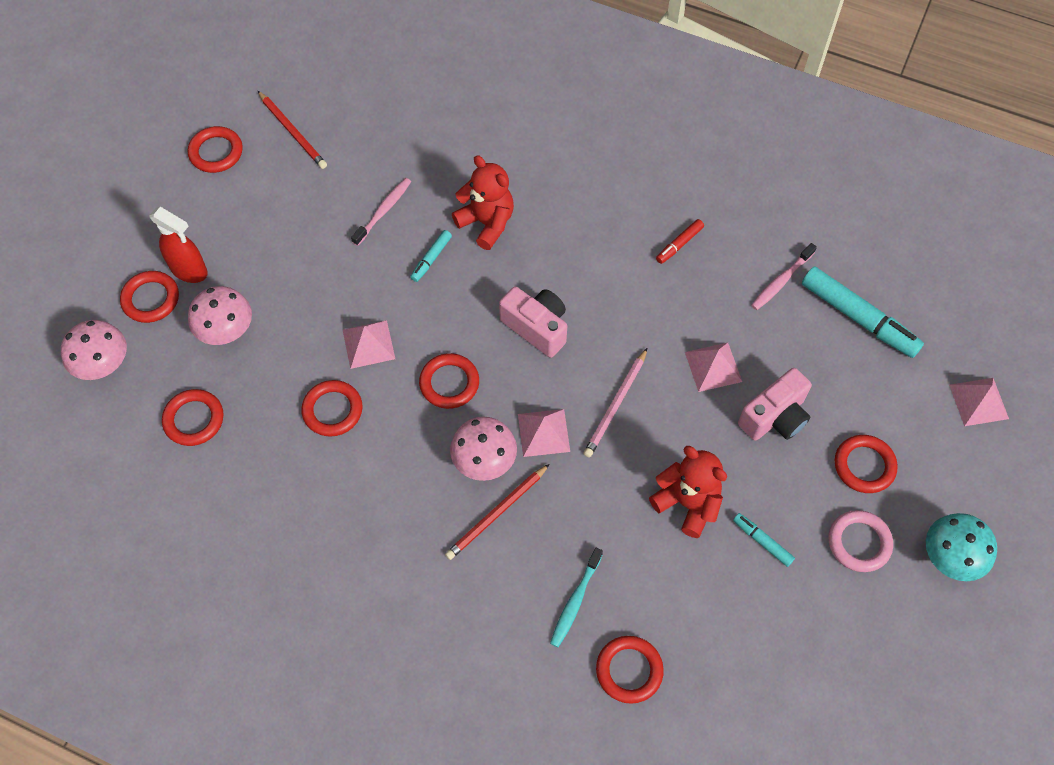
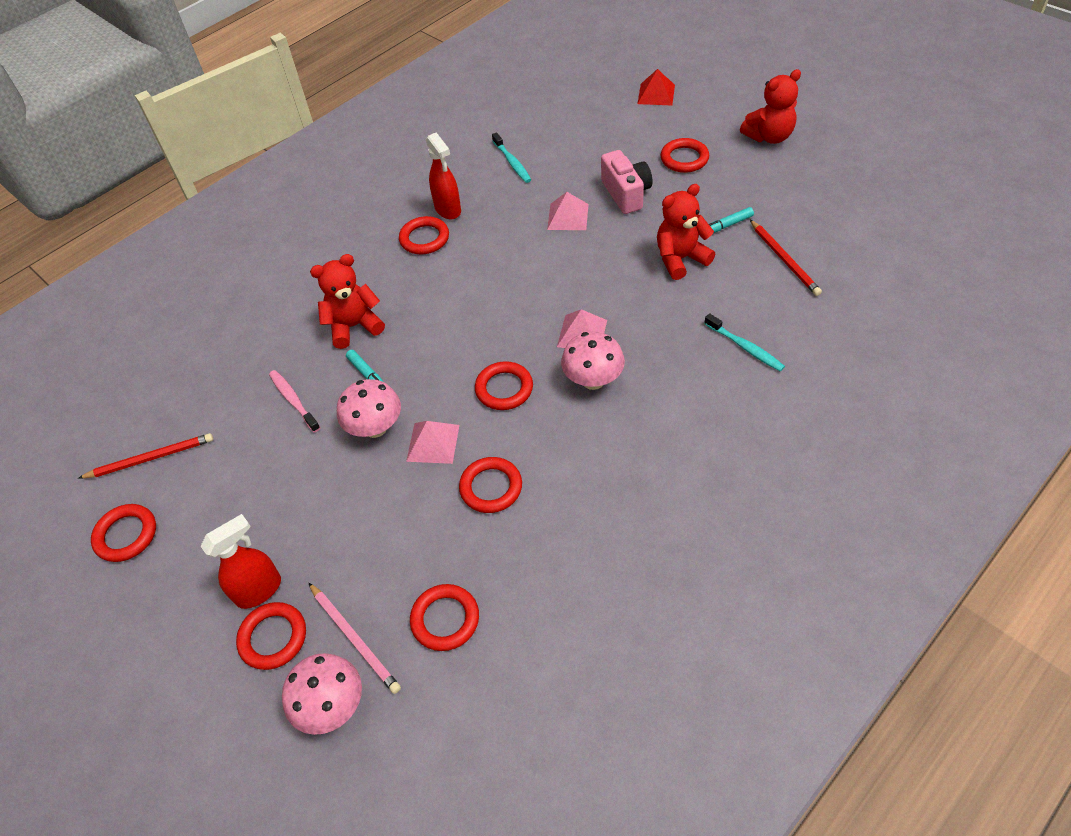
camera: 65 degrees left, 10 degrees down
(227, 331) = (354, 566): pink mushroom -> pink mushroom (375, 427)
(497, 514) = (647, 382): red pencil -> red pencil (784, 259)
(536, 327) = (478, 315): pink camera -> none
(616, 405) = (576, 281): pink pencil -> pink pencil (355, 639)
(629, 670) = (814, 327): red ring -> red ring (424, 238)
(679, 244) = (448, 210): red marker -> red spray bottle
(781, 281) = (512, 162): pink toothbrush -> turquoise toothbrush
(858, 318) = (564, 132): turquoise marker -> none
(859, 542) = (744, 176): pink ring -> none
(950, 557) = (769, 137): turquoise mushroom -> red teddy bear
(979, 401) = (656, 94): pink pyramid -> red pyramid

